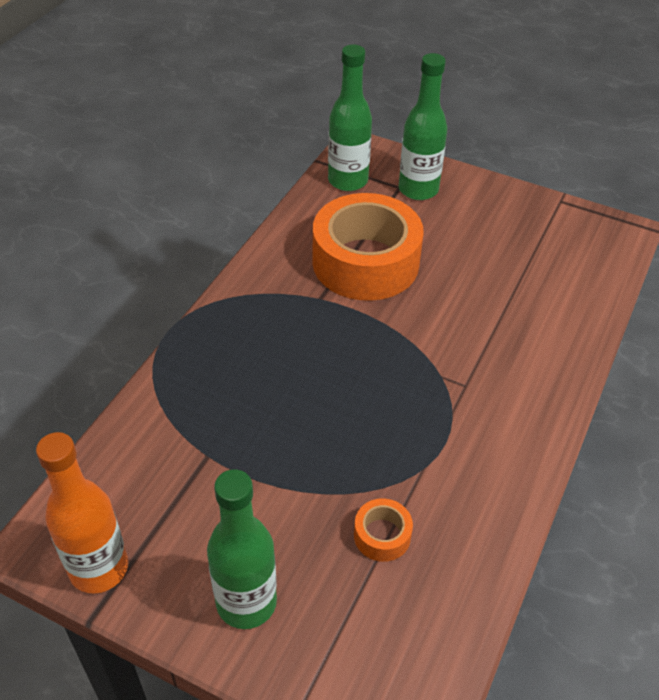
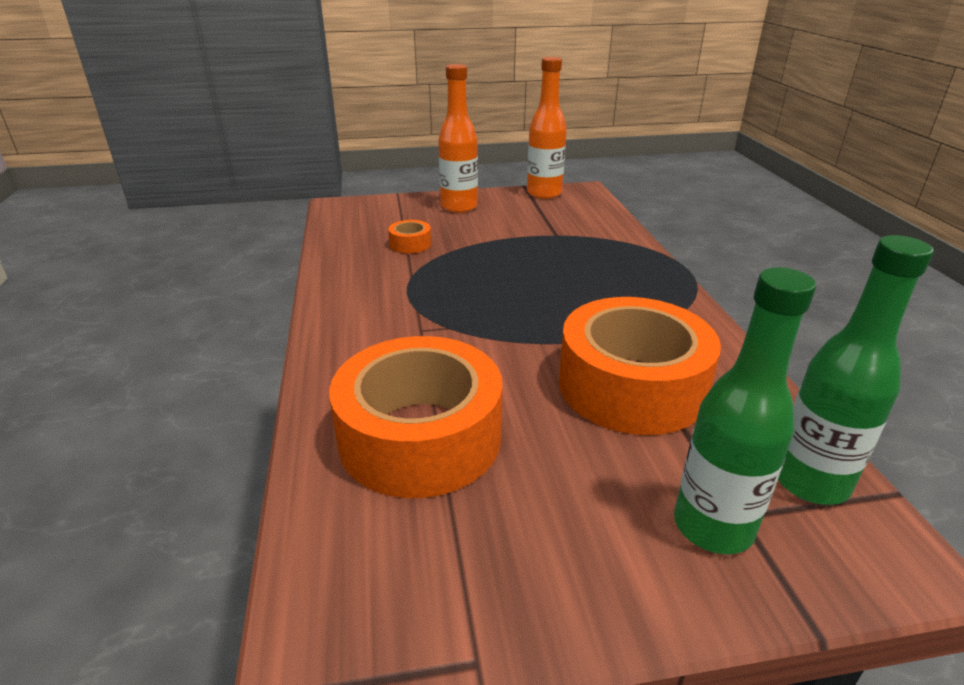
camera: 145 degrees right, 15 degrees down
(246, 602) = (459, 207): green bottle -> orange bottle
(525, 296) = (420, 437): none -> orange tape

